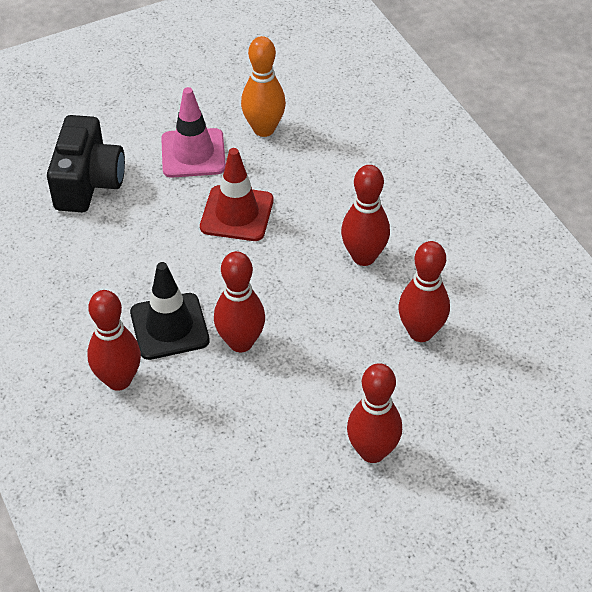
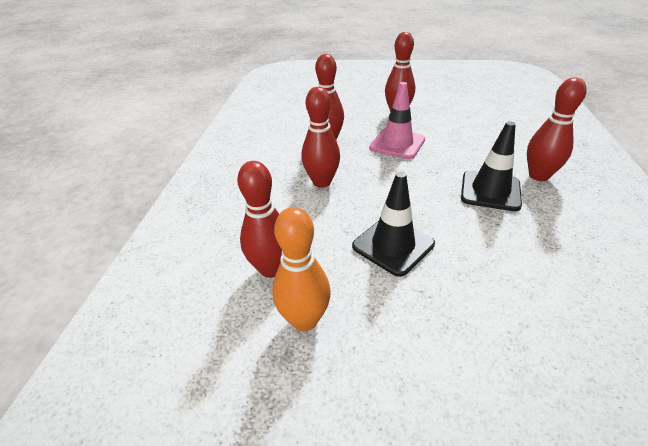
camera: 145 degrees left, 10 degrees down
(88, 182) = (546, 348): black camera -> none
(193, 153) = (401, 327): pink traffic cone -> pink traffic cone (397, 144)
(237, 214) = (393, 245): red traffic cone -> black traffic cone
(240, 342) = (441, 168): red bowling pin -> red bowling pin (271, 269)

